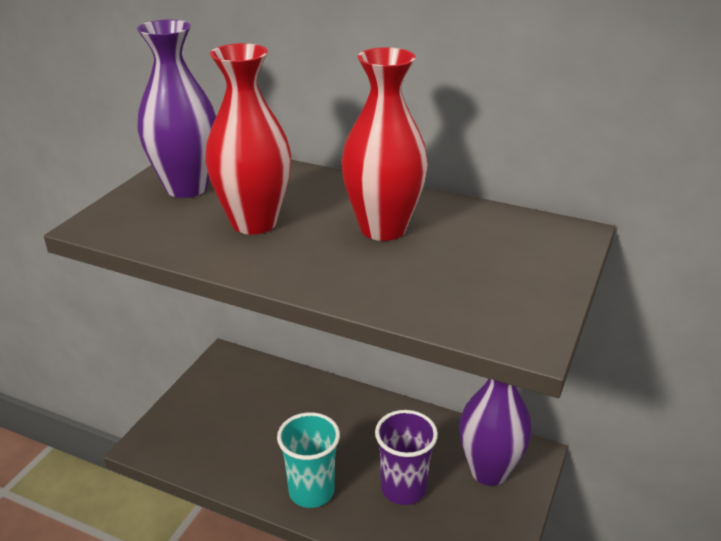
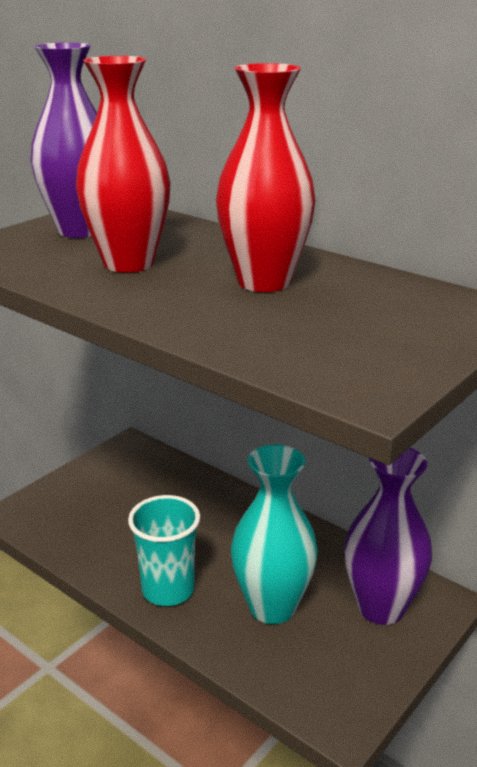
camera: 15 degrees right, 5 degrees down
(403, 488) = (272, 607): purple cup -> turquoise vase

